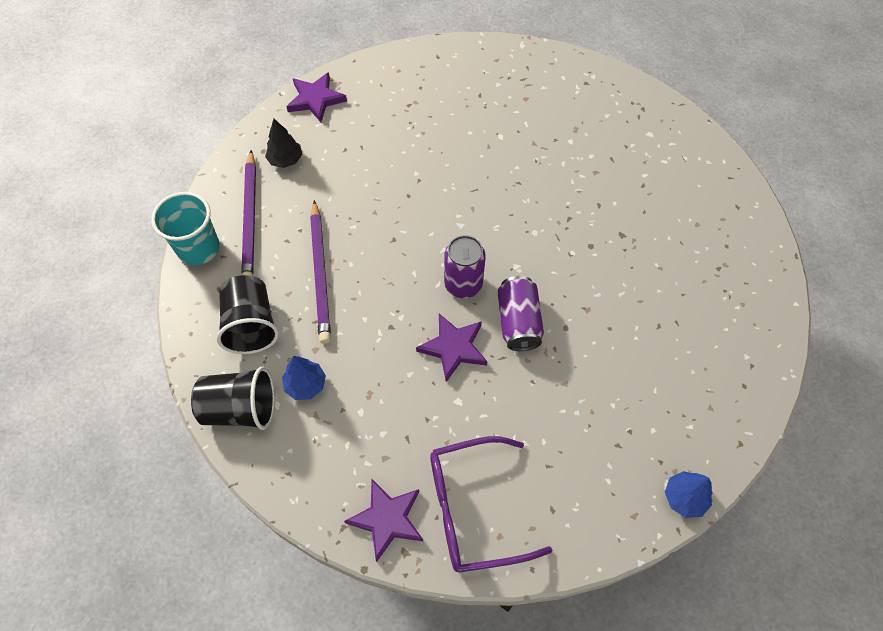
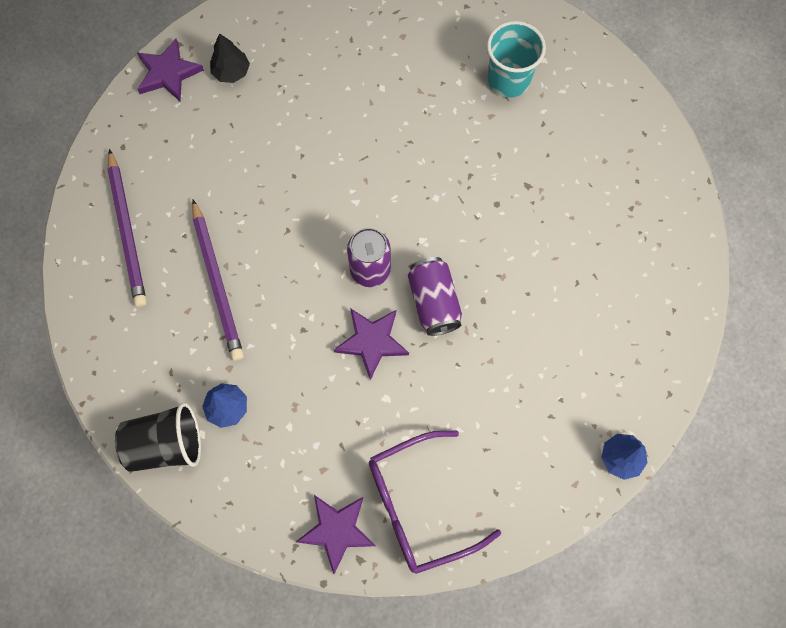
camera: 10 degrees left, 10 degrees up
(198, 248) = (79, 275): turquoise cup -> turquoise cup (508, 80)
(251, 325) = (156, 352): black cup -> none
(285, 160) = (150, 154): black tree -> black tree (231, 72)

